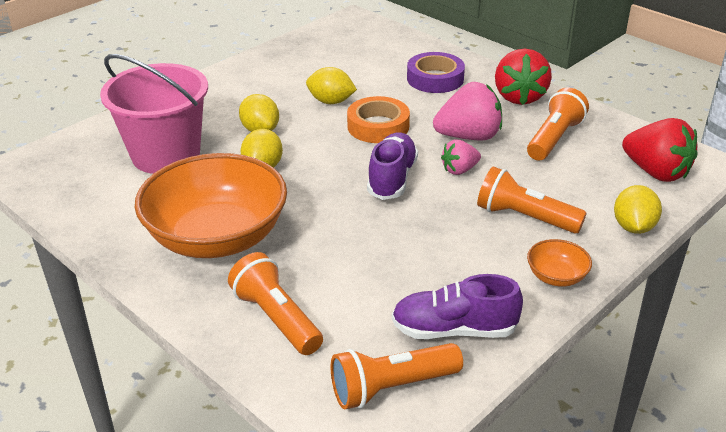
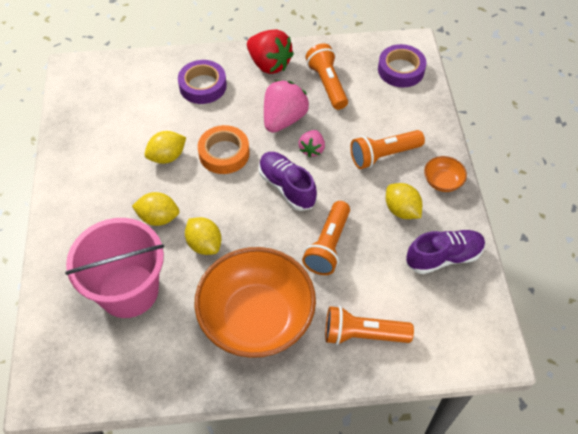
camera: 50 degrees left, 20 degrees up
(391, 387) = (462, 316): orange flashlight -> orange flashlight (328, 246)
(454, 330) = (443, 257): purple shoe -> purple shoe turned 150 degrees counterclockwise
(633, 227) = (434, 118): yellow lemon -> yellow lemon (401, 210)
(656, 172) = (401, 70): red strawberry -> purple tape

